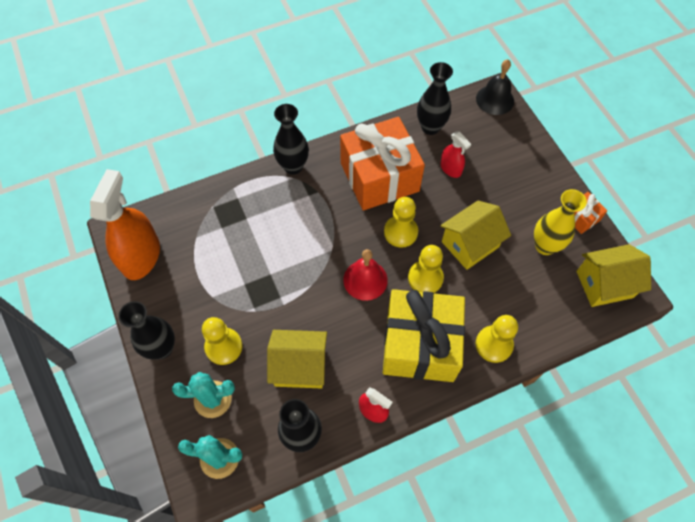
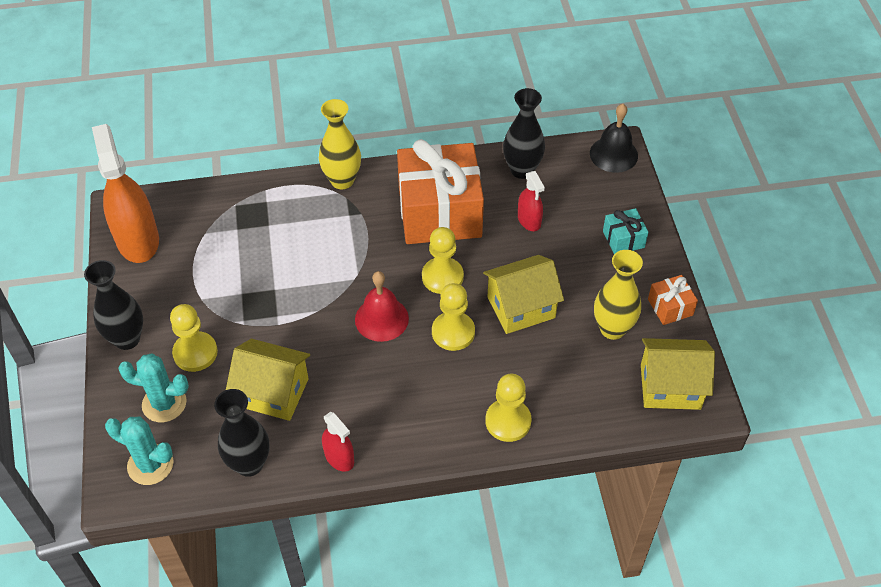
camera: 15 degrees right, 10 degrees down
(141, 256) = (138, 240): orange spray bottle -> orange spray bottle turned 45 degrees counterclockwise
(293, 166) = (342, 180): black vase -> yellow vase
(420, 345) = (420, 402): yellow gift -> none
(527, 169) = (623, 239): none -> turquoise gift

